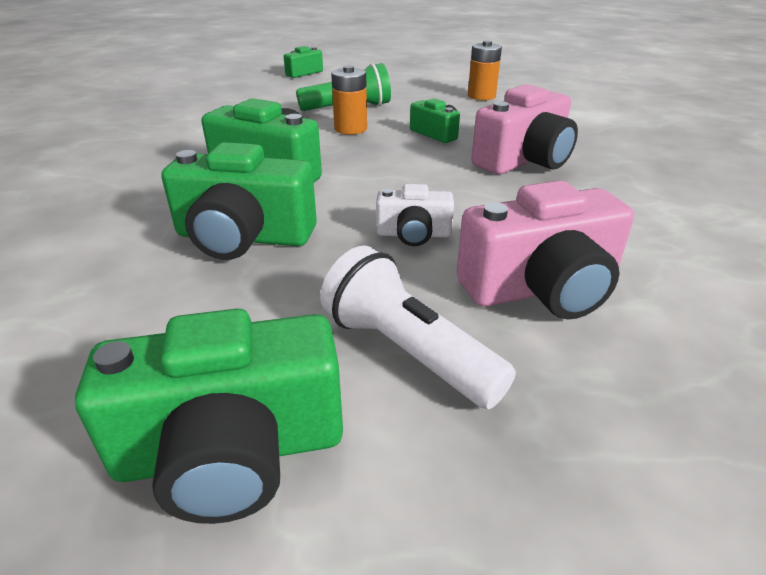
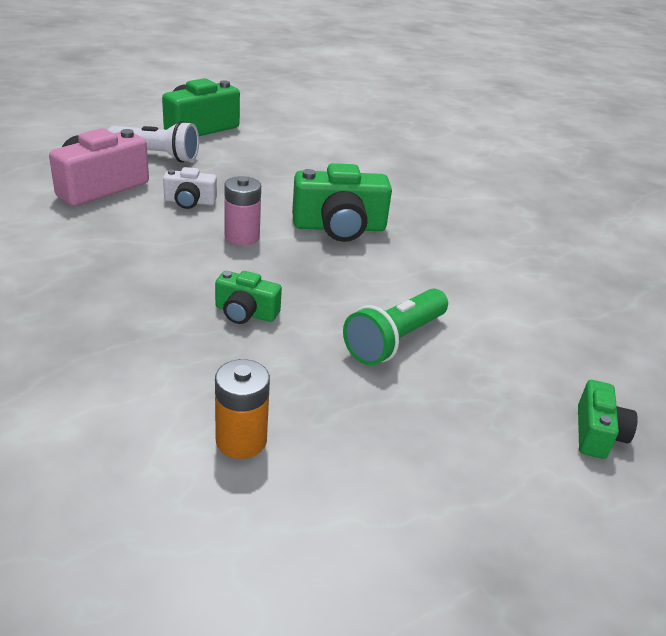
camera: 145 degrees right, 0 degrees up
(244, 237) = (288, 182): green camera -> none
(350, 129) = (343, 297): orange battery -> none
(386, 182) = (242, 237): none -> pink battery
(413, 234) = (190, 202): white camera -> white camera turned 150 degrees counterclockwise
(524, 160) = (130, 290): pink camera -> none

